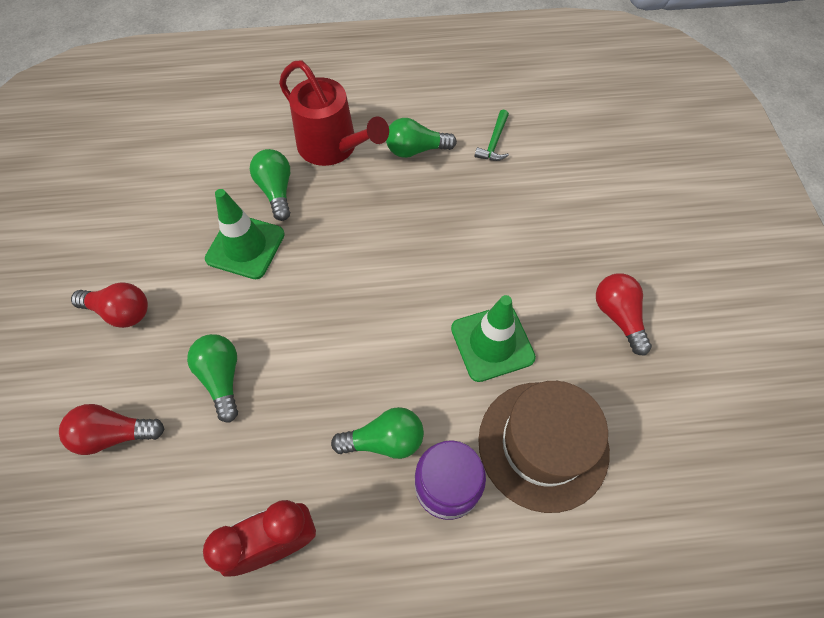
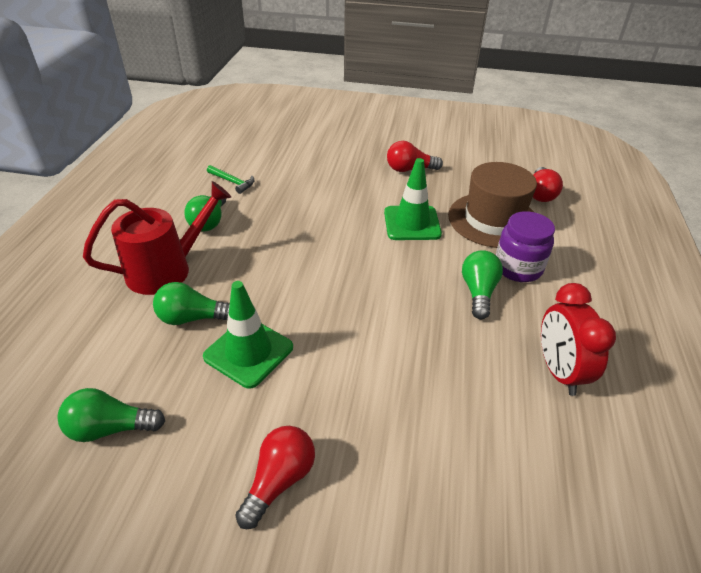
camera: 75 degrees left, 20 degrees down
(114, 434) = (437, 497): red light bulb -> red light bulb (540, 194)
(222, 378) = (395, 390): green light bulb -> green light bulb (111, 428)

